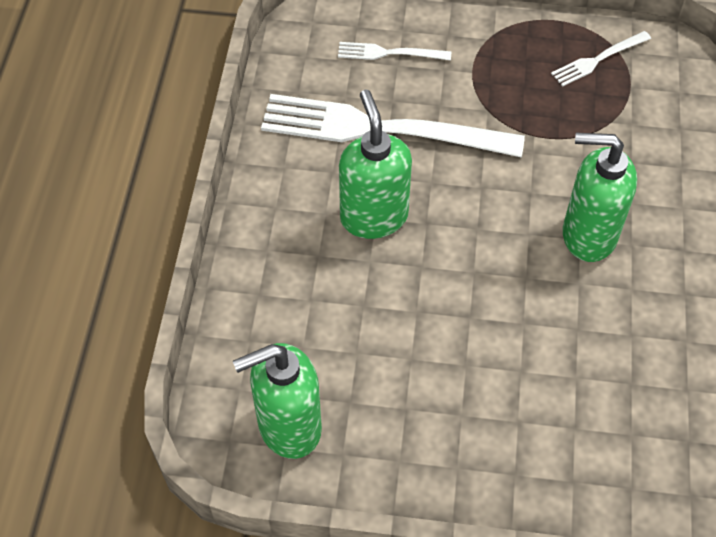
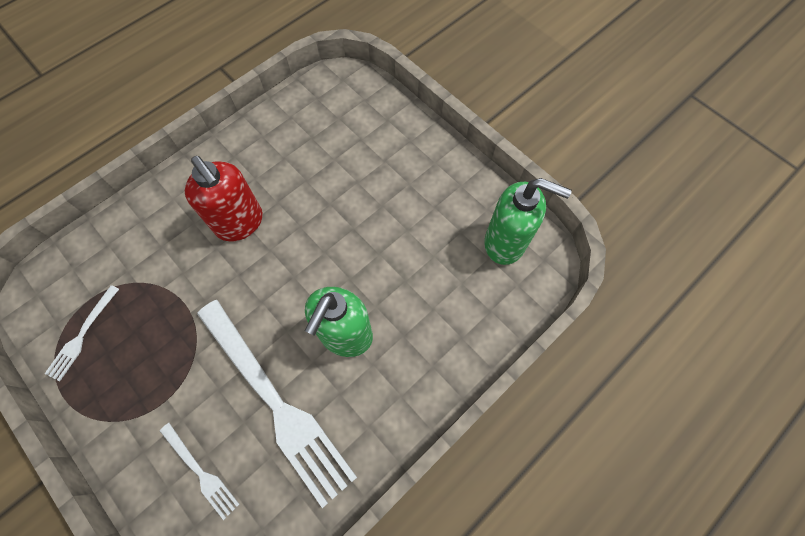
camera: 140 degrees left, 10 degrees up
(588, 235) = (240, 223): green soap dispenser -> red soap dispenser
(598, 60) = (82, 335): white fork -> white fork turned 105 degrees clockwise

